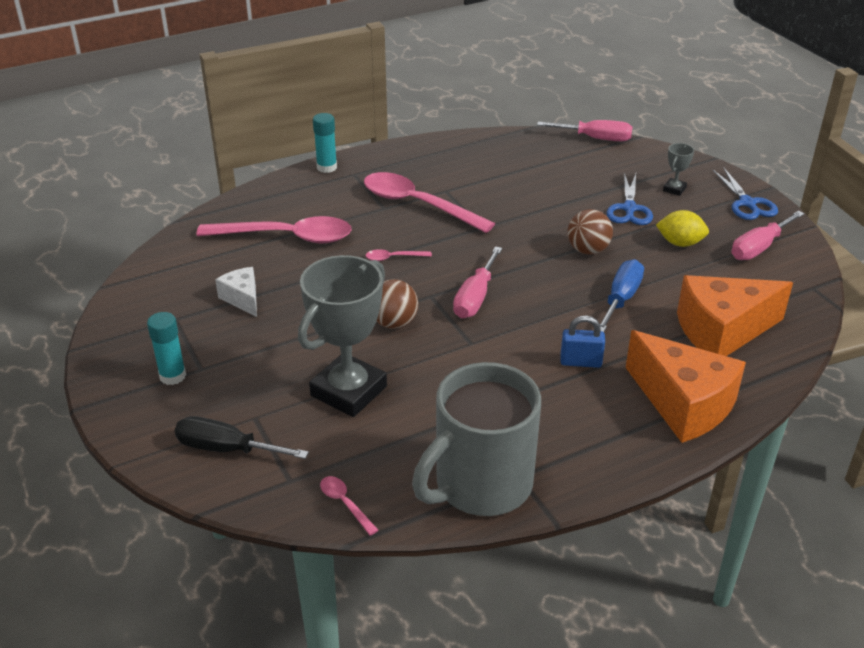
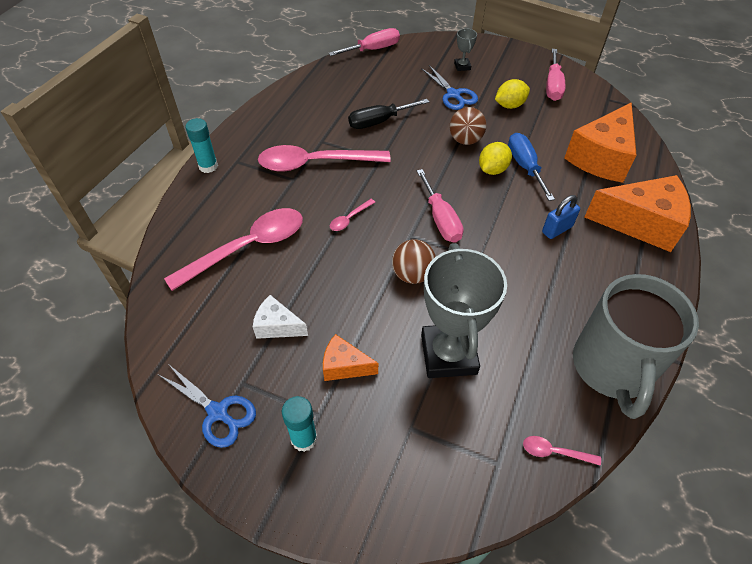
camera: 40 degrees left, 15 degrees up
(226, 449) = (423, 473): black screwdriver -> black screwdriver (379, 121)
(258, 351) = (344, 366): none -> orange cheese
(582, 285) = (492, 169): none -> yellow lemon
(747, 203) = (512, 57): blue scissors -> blue scissors (217, 412)

